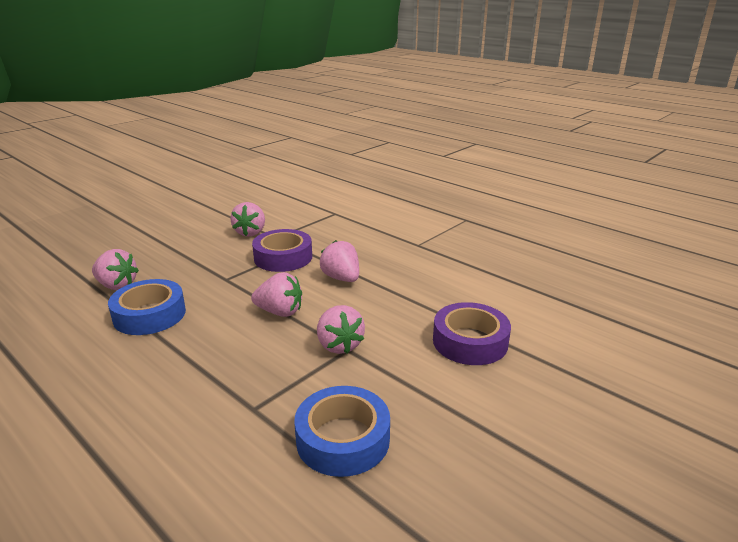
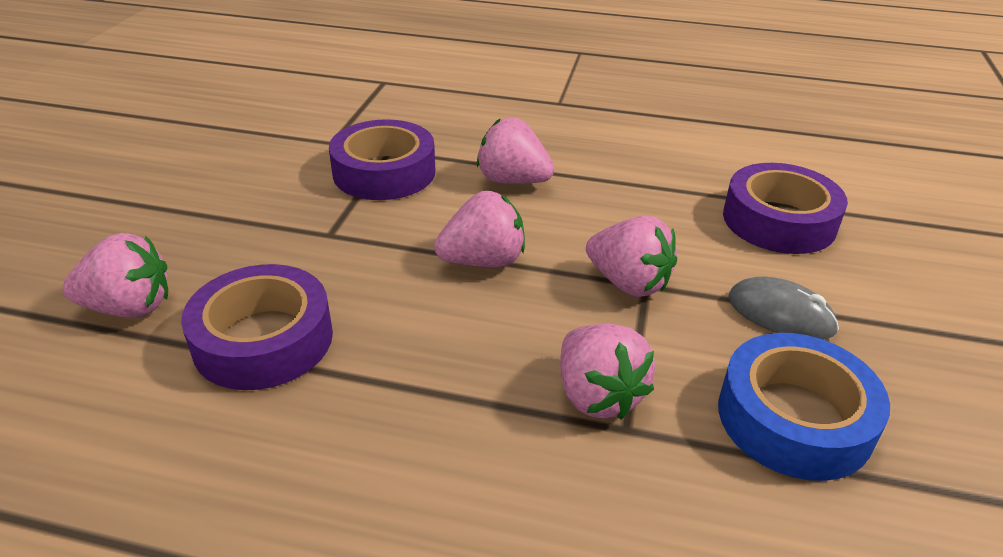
camera: 30 degrees left, 10 degrees up
(149, 315) = (263, 339): blue tape -> purple tape
(250, 232) = (279, 144): pink strawberry -> pink strawberry (597, 395)
(404, 389) = (780, 314): none -> grey mouse

